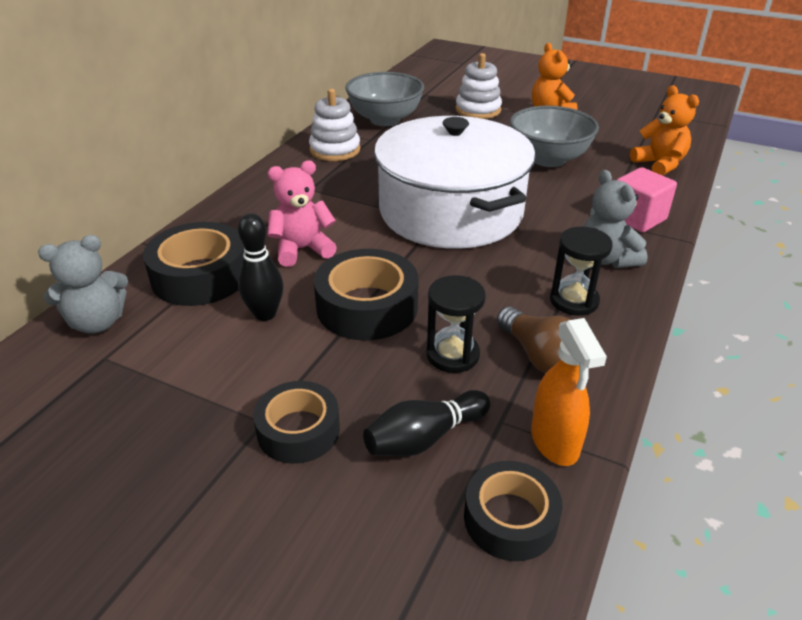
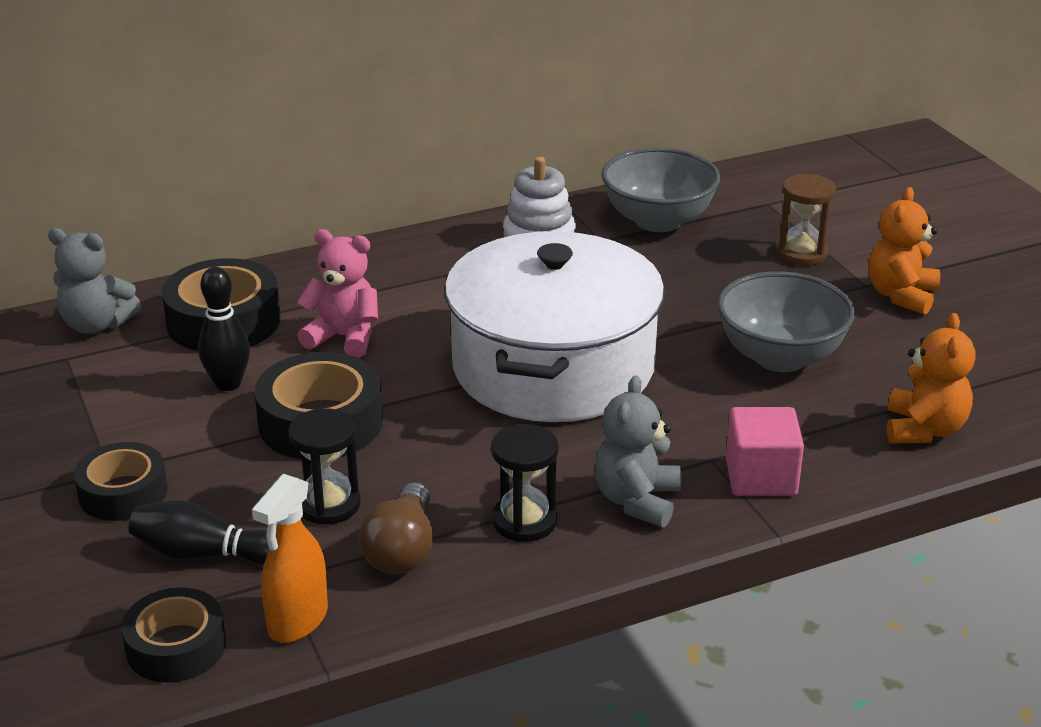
camera: 40 degrees right, 5 degrees down
(478, 110) = (801, 253): white stacking toy -> brown hourglass

